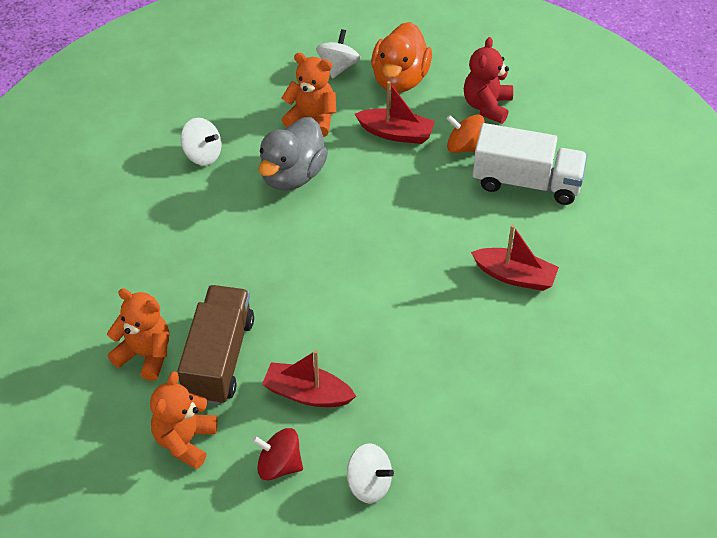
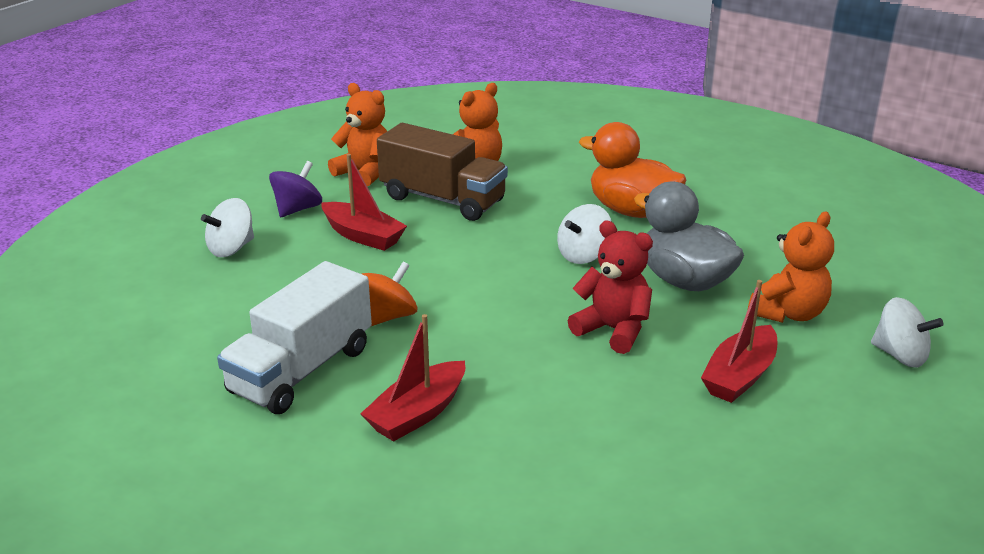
camera: 110 degrees right, 20 degrees down
(203, 154) = (741, 230): white spinning top -> white spinning top (583, 255)
(279, 465) = (297, 209): red spinning top -> purple spinning top
(307, 393) = (363, 236): red boat -> red boat turned 90 degrees clockwise
(400, 79) = (864, 407): orange duck -> orange duck (631, 211)
(464, 147) = (691, 434): orange spinning top -> orange spinning top (388, 316)
(487, 106) = (782, 485): red teddy bear -> red teddy bear (613, 330)
(526, 182) = (589, 478): white truck -> white truck (301, 370)

